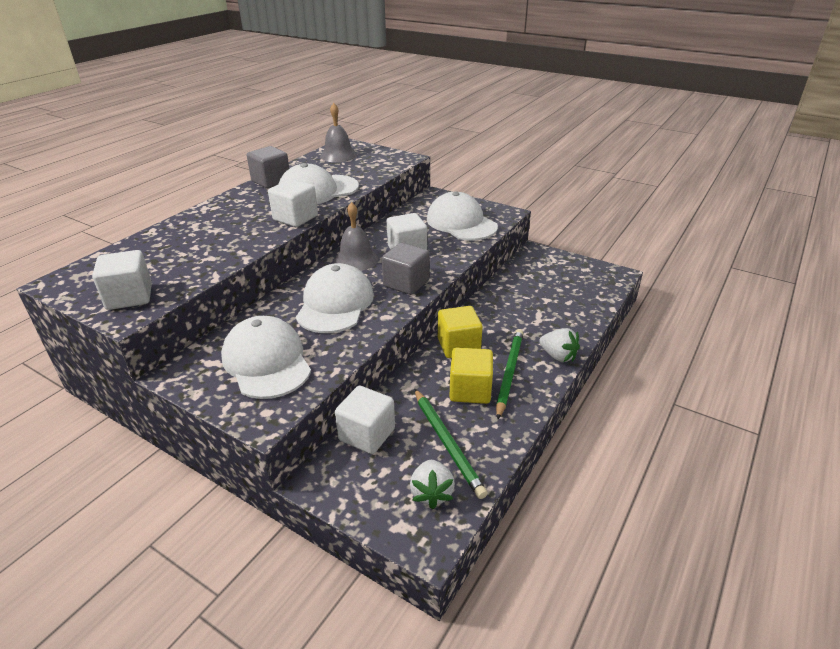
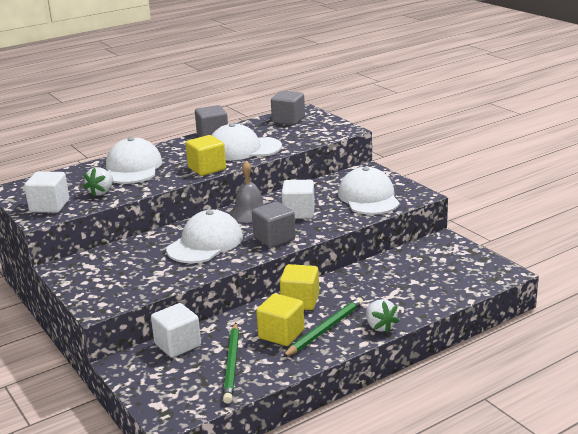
camera: 25 degrees right, 10 degrees down
(267, 361) = (125, 273): white cap -> white cap (133, 168)
(295, 218) = (207, 169): white cube -> yellow cube
(338, 155) = (288, 120): grey bell -> grey cube
(431, 493) = (194, 391): white strawberry -> white strawberry (101, 192)

